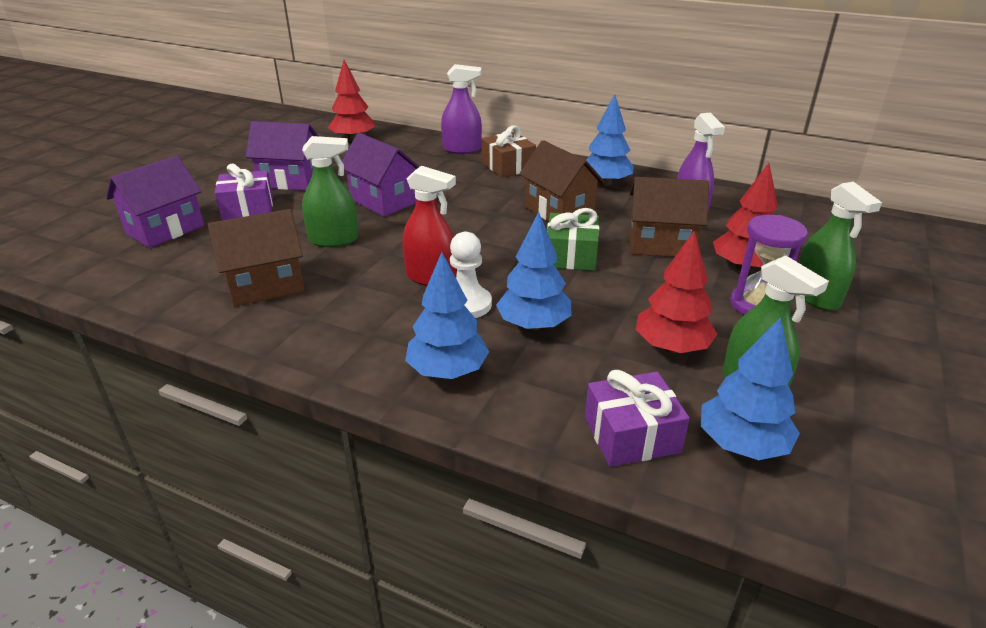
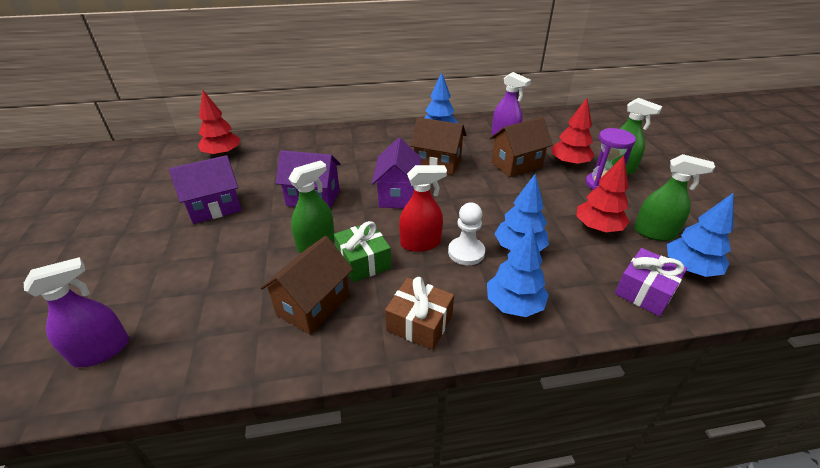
camera: 35 degrees left, 5 degrees up
(165, 230) = (154, 297): purple house -> purple house (398, 195)
(248, 208) = (208, 246): purple gift -> none
(462, 149) = (318, 137): purple spray bottle -> purple spray bottle (101, 351)
(508, 166) = (366, 141): brown gift -> brown gift (419, 323)
(571, 255) = (480, 191): green gift -> green gift (363, 261)

